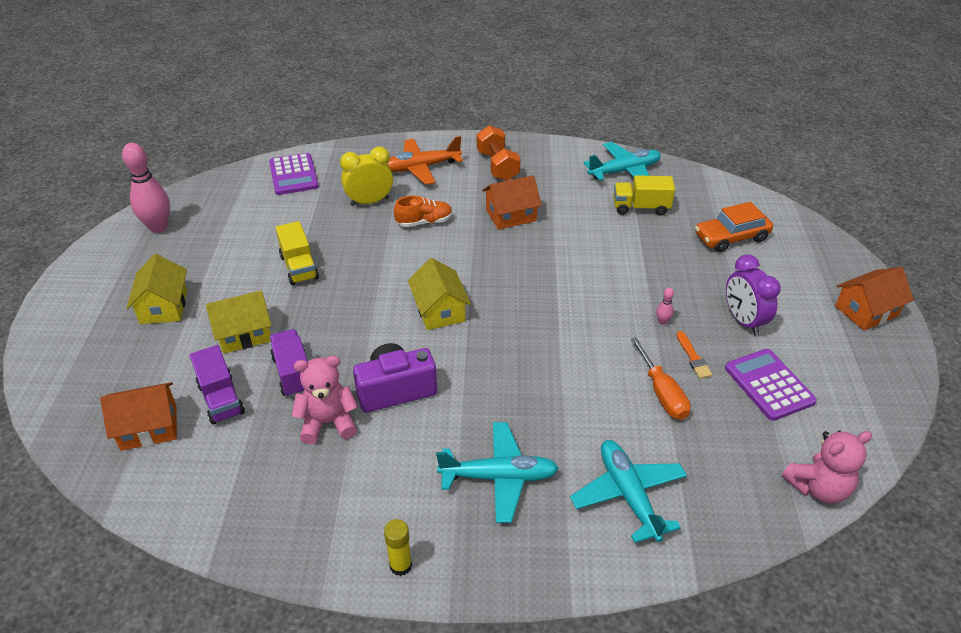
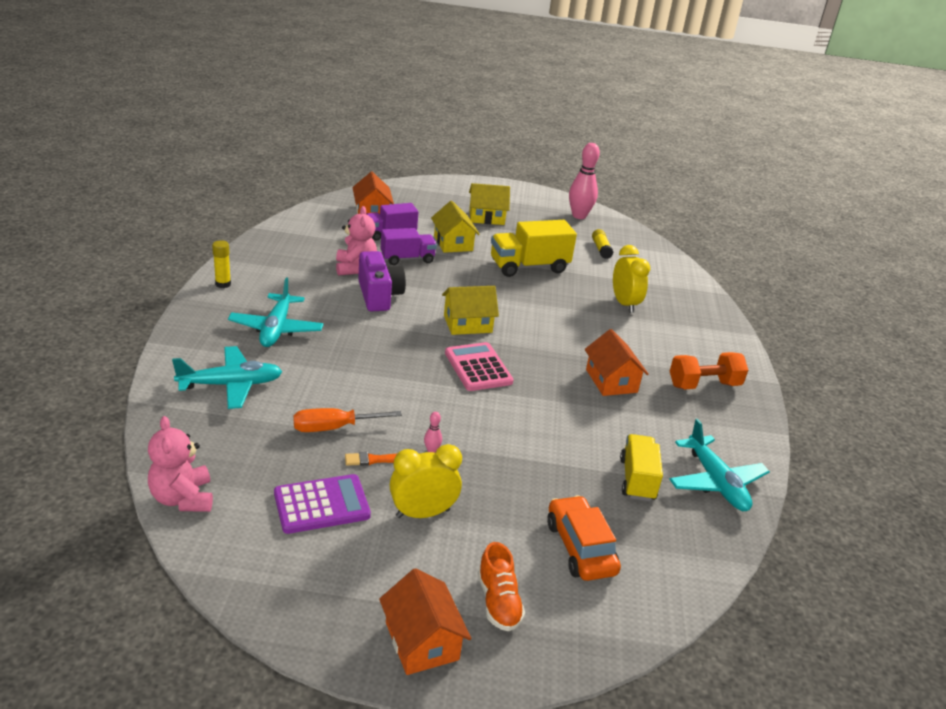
camera: 90 degrees right, 10 degrees down
(248, 213) = (601, 249): none -> yellow glue stick
(293, 175) = (661, 270): purple calculator -> none
(299, 267) = (529, 267): yellow truck -> yellow truck, size x1.50
(421, 168) = (688, 337): orange plane -> none
(424, 222) = (595, 329): orange shoe -> orange shoe (498, 602)
(520, 299) = (478, 367): none -> pink calculator
(743, 321) = (422, 513): purple clock -> yellow clock

